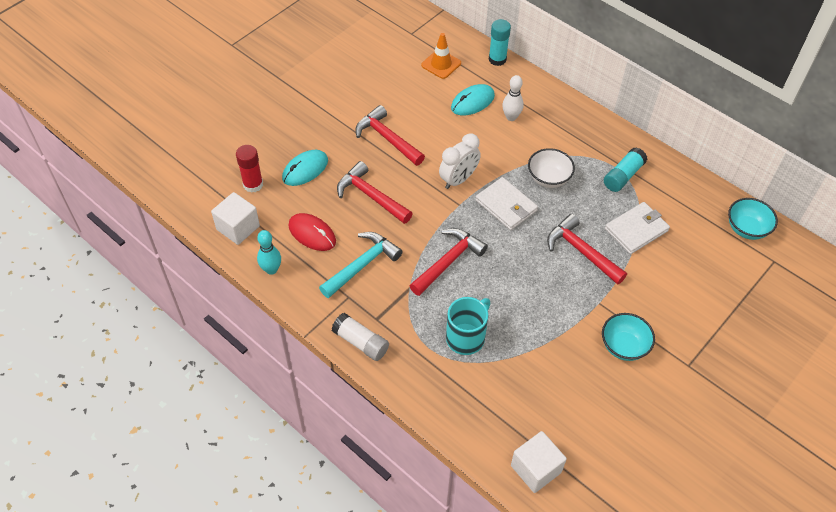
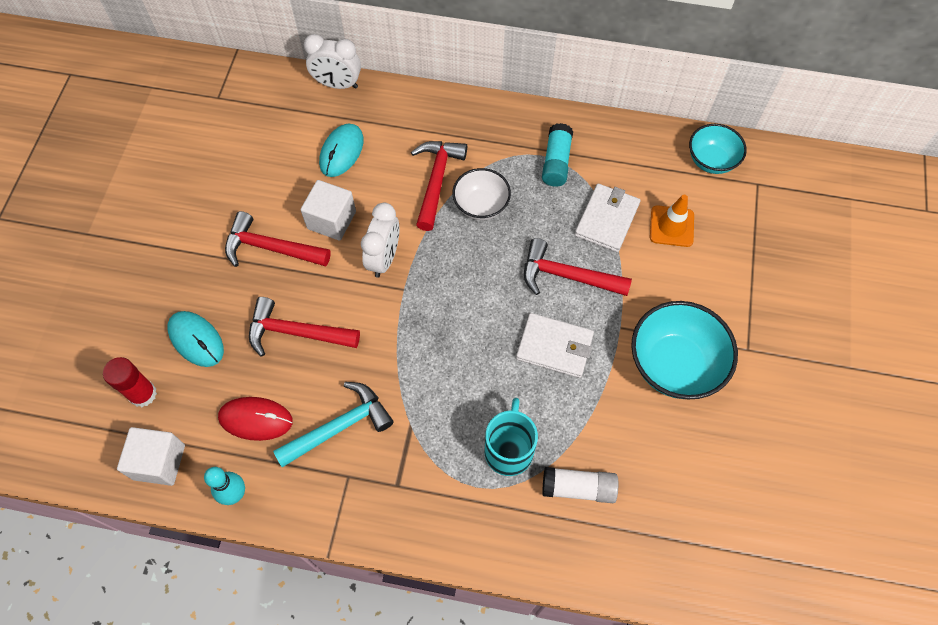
camera: 30 degrees left, 10 degrees up
(305, 169) = (196, 340): turquoise mouse -> turquoise mouse turned 60 degrees counterclockwise
(361, 342) = (397, 526): white glue stick -> white glue stick (578, 488)
(362, 265) = (339, 427): turquoise hammer -> turquoise hammer turned 45 degrees clockwise
(441, 64) = (277, 121): orange traffic cone -> orange traffic cone (671, 226)
(448, 261) = (434, 367): red hammer -> red hammer (436, 181)
(497, 59) = (337, 84): turquoise glue stick -> white clock
(506, 206) = (455, 263): white wallet -> white wallet (554, 347)
(511, 117) = (396, 150): white bowling pin -> none
(536, 469) = (673, 563): white cube -> white cube (331, 220)
(624, 346) = (674, 365): turquoise bowl -> turquoise bowl, size x1.62

